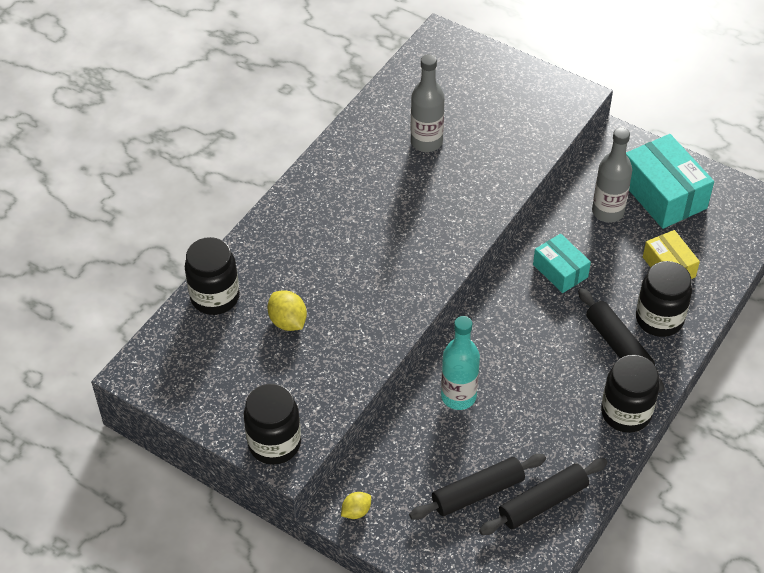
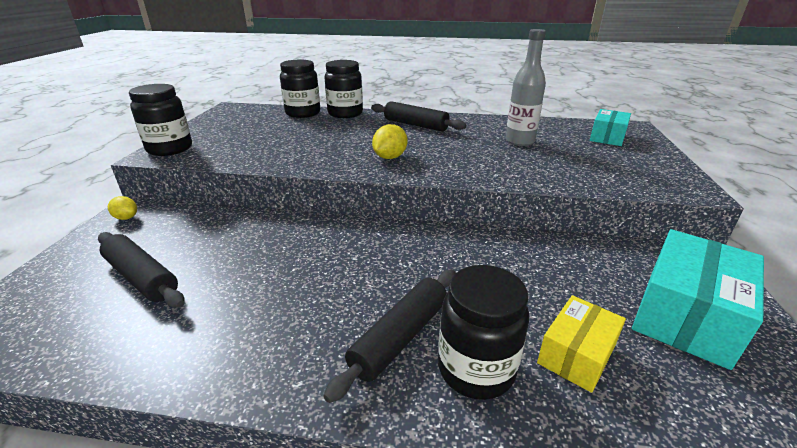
camera: 65 degrees right, 20 degrees down
(288, 321) = (293, 133): yellow lemon -> yellow lemon (390, 157)
(458, 396) = (270, 238): turquoise bottle -> none
(542, 502) = (121, 331): black rolling pin -> black rolling pin (415, 125)
(560, 271) = (475, 261): turquoise box -> turquoise box (607, 137)
(607, 212) = (595, 275): grey bottle -> none
(626, 413) = (285, 376): black jar -> black jar (345, 113)

